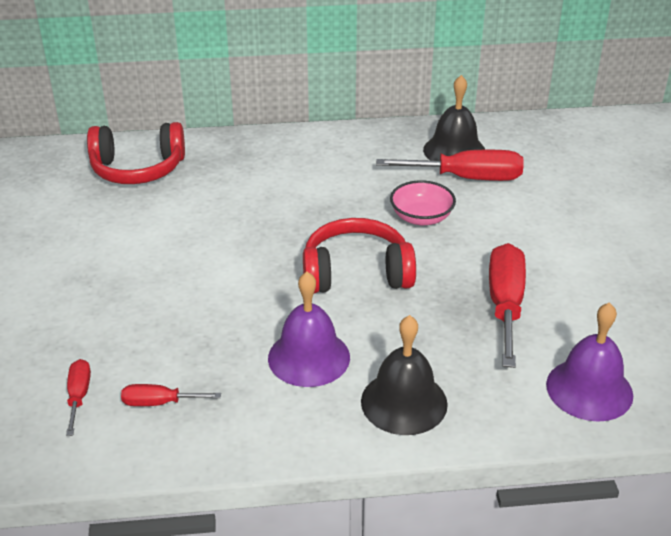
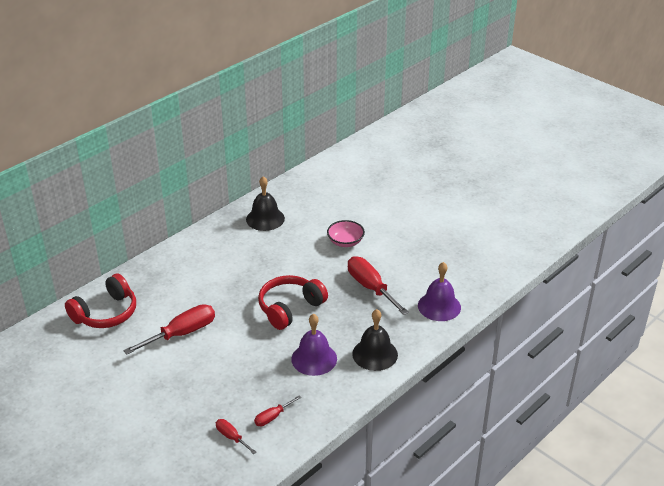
camera: 40 degrees left, 0 degrees up
(421, 217) = (289, 264): pink bowl -> pink bowl (345, 242)
(467, 178) = (288, 231): red screwdriver -> red screwdriver (182, 333)

